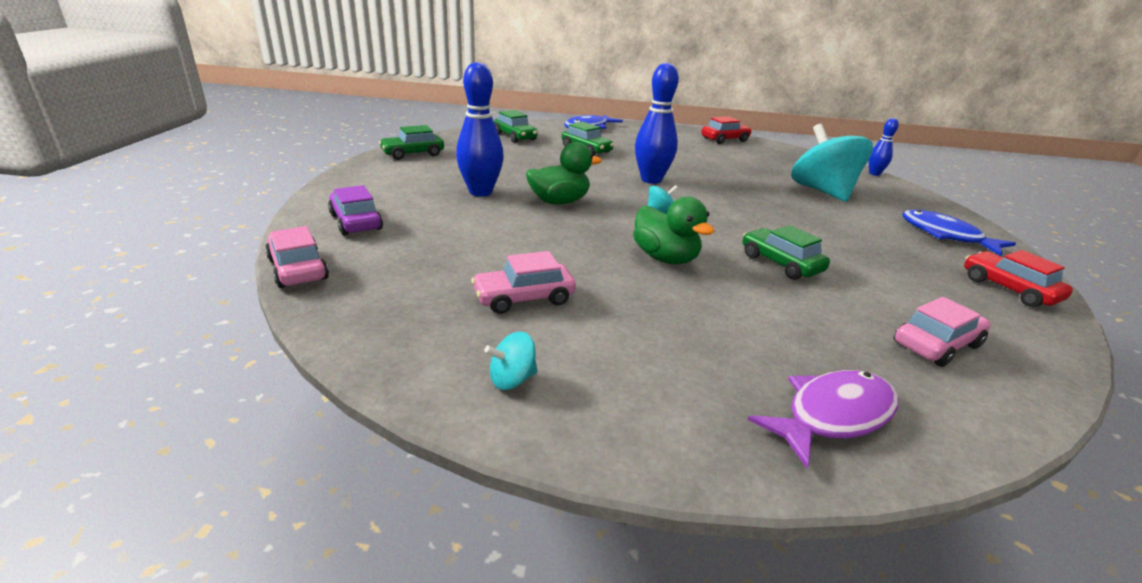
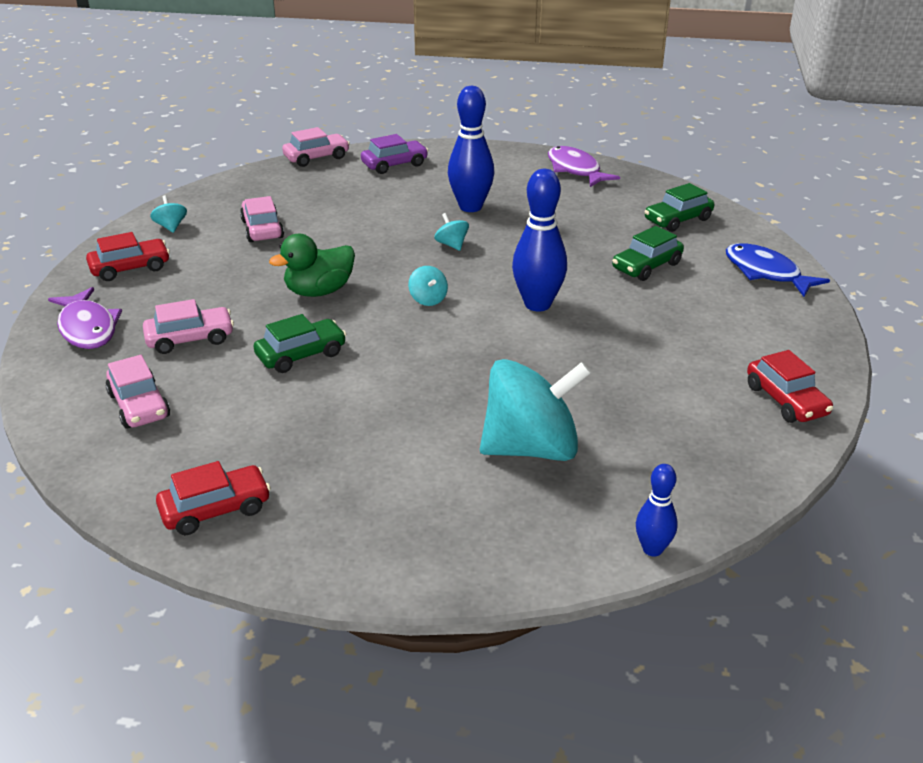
camera: 95 degrees right, 5 degrees up
(413, 154) = (575, 170): green car -> purple fish
(559, 202) = (451, 245): green duck -> turquoise spinning top
(655, 402) = (130, 268): none -> red car
(798, 326) = (190, 339): none -> pink car
(945, 235) = (369, 522): blue fish -> none

